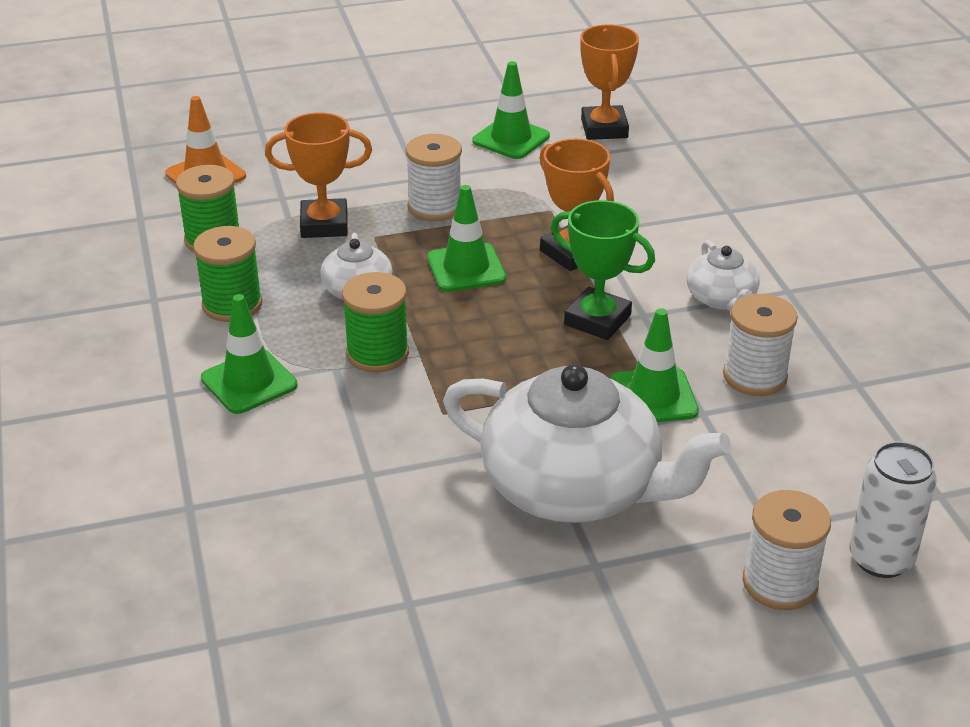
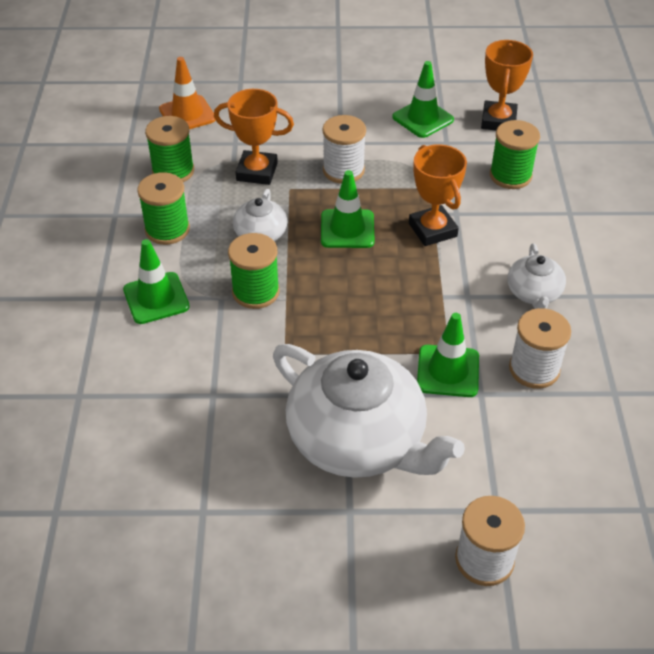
camera: 15 degrees right, 10 degrees up
(597, 320) = (430, 294): green trophy -> none
(642, 183) = (510, 176): none -> green spool
(881, 559) = (573, 556): white can -> none

